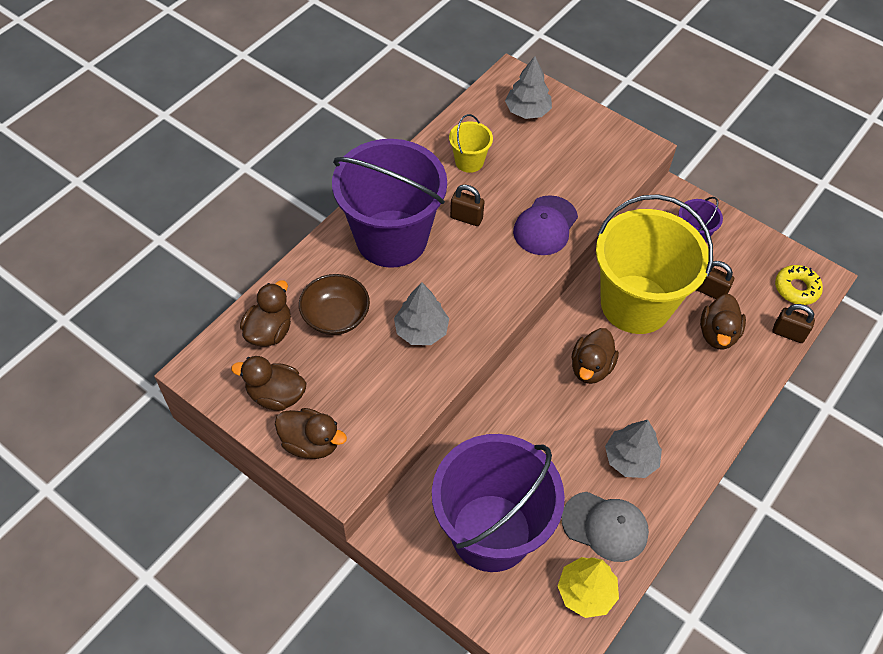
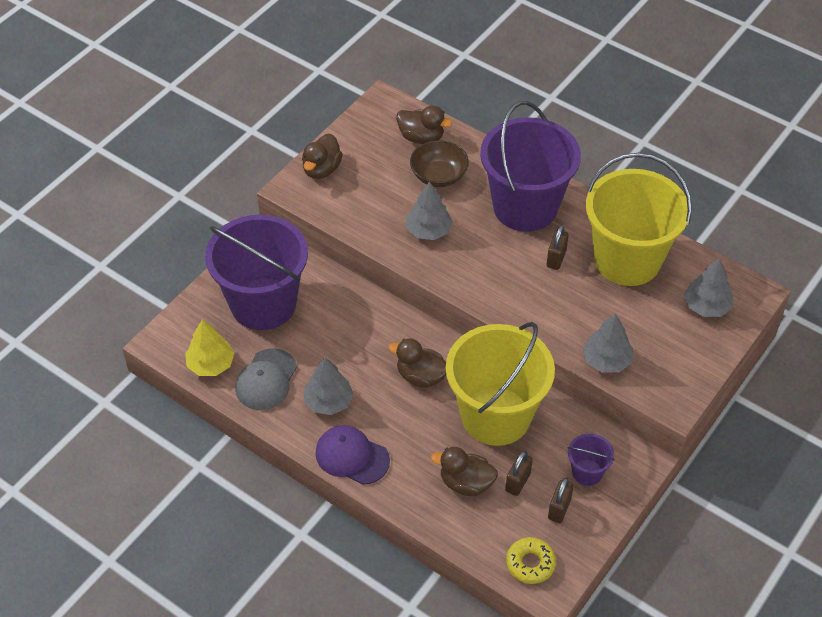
camera: 90 degrees right, 5 degrees down
(276, 395) = (363, 146): brown duck -> none
(469, 161) = (627, 260): yellow bucket -> yellow bucket, size x2.36
(545, 226) = (555, 318): purple cap -> purple cap (352, 456)
(596, 191) = (606, 360): none -> grey tree
(788, 333) = (471, 547): brown padlock -> brown padlock (559, 509)

